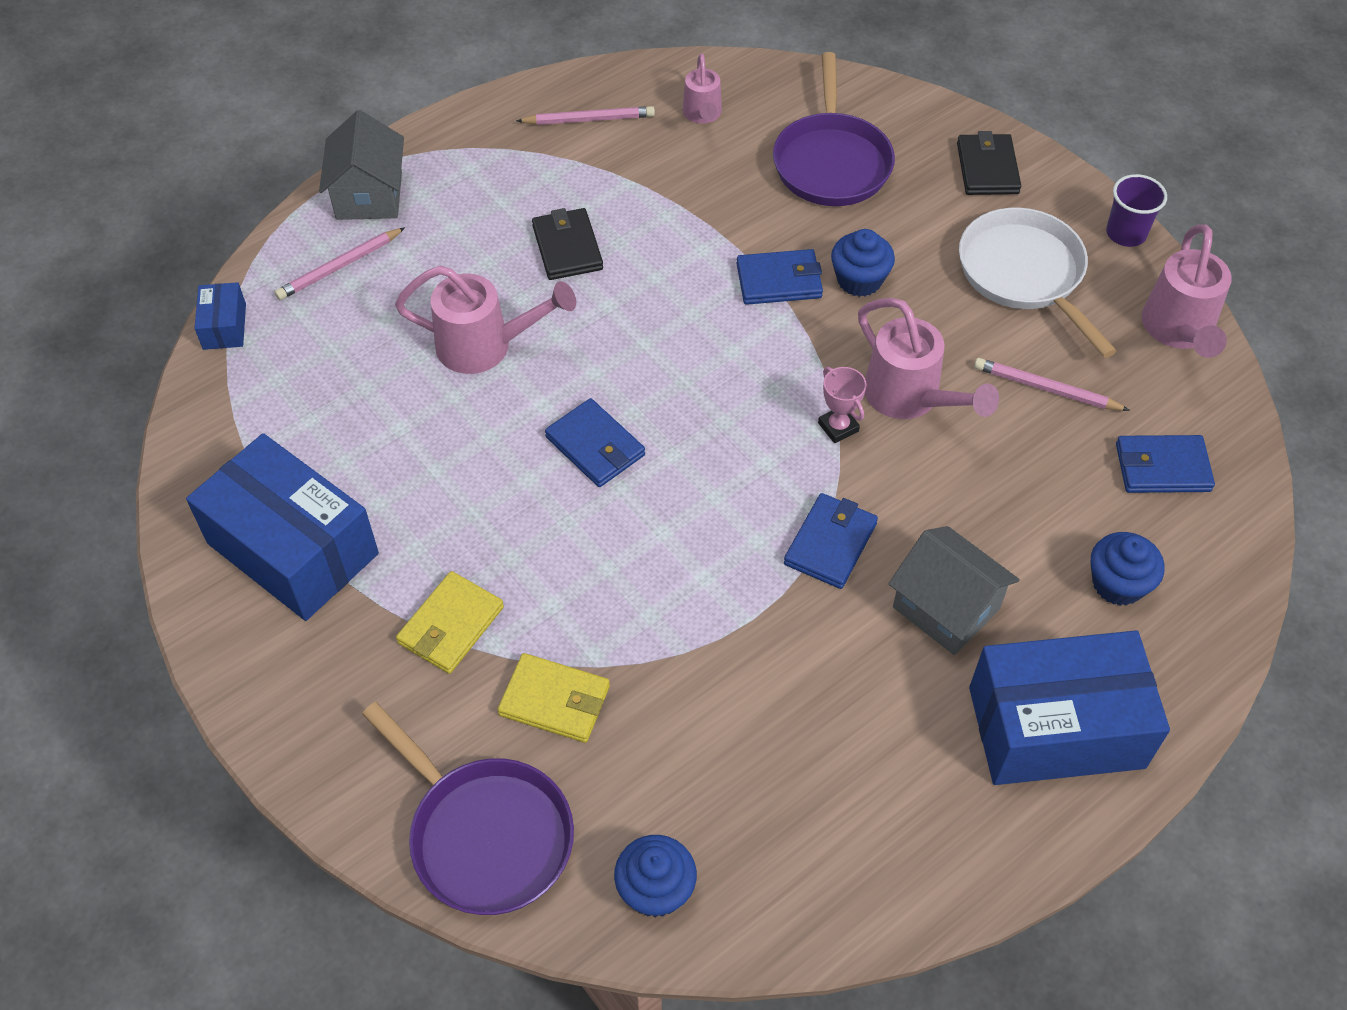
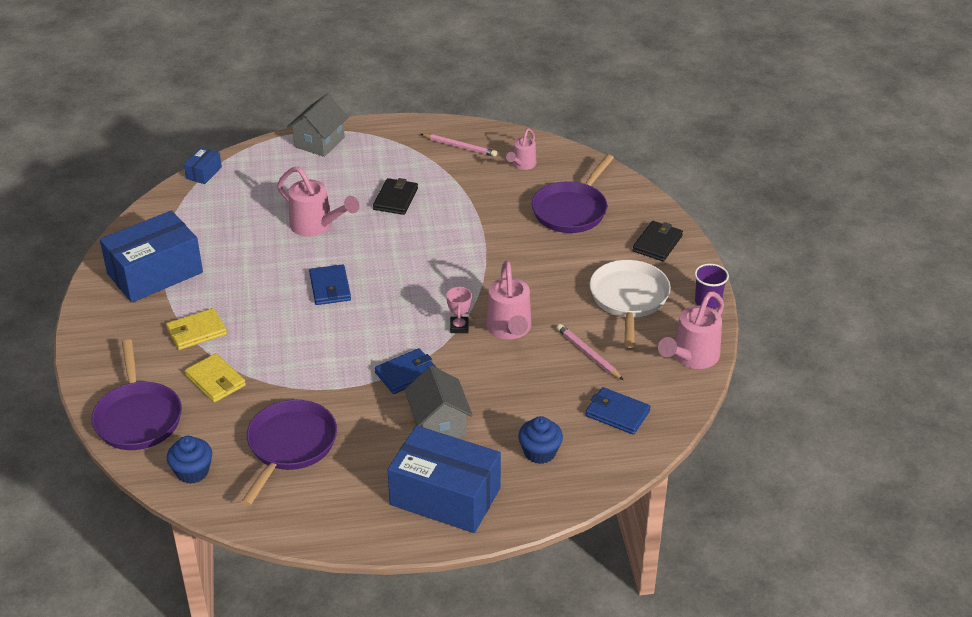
camera: 30 degrees right, 15 degrees down
(292, 548) = (155, 273): blue box -> blue box turned 75 degrees clockwise
(339, 267) = (278, 167): pink pencil -> none
(766, 761) = (290, 446): none -> purple pan
(779, 281) = (490, 253): blue wallet -> none
(859, 280) = (534, 268): blue cupcake -> none

